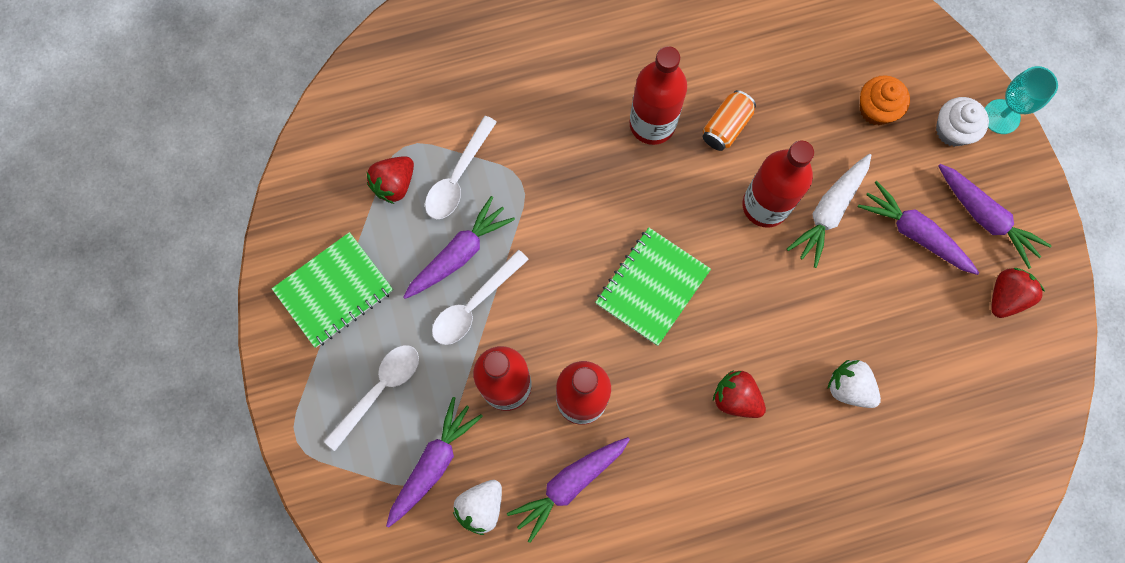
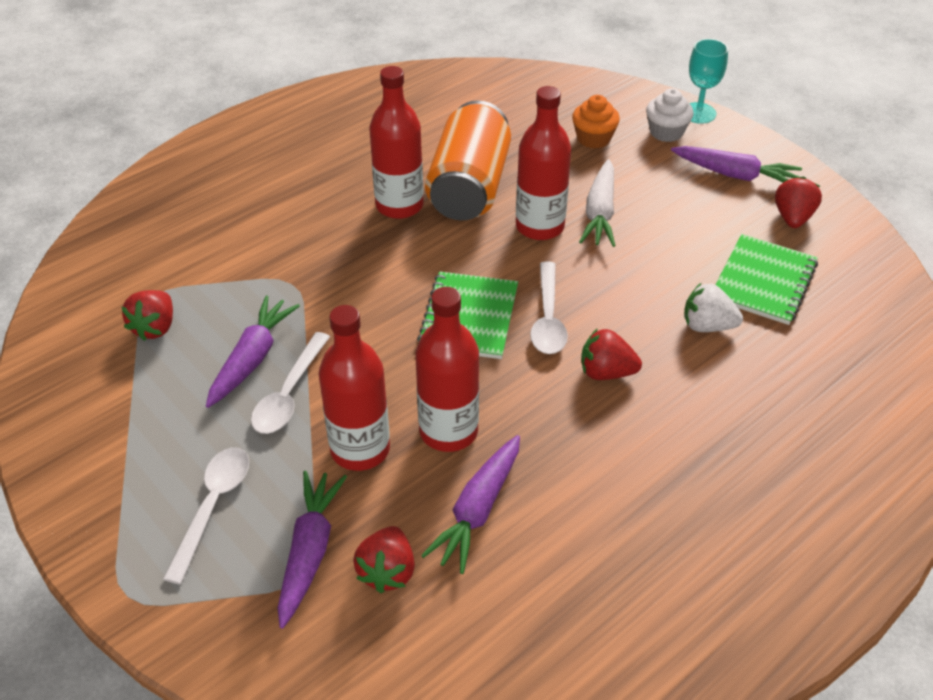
camera: 25 degrees left, 30 degrees down
(334, 290) = (120, 436): green notebook -> green notebook (763, 281)
(458, 177) = (222, 301): white spoon -> white spoon (548, 318)
(481, 507) = (387, 571): white strawberry -> red strawberry
(726, 127) = (469, 187): orange can -> orange can, size x2.13
(915, 233) = (684, 203): purple carrot -> none

